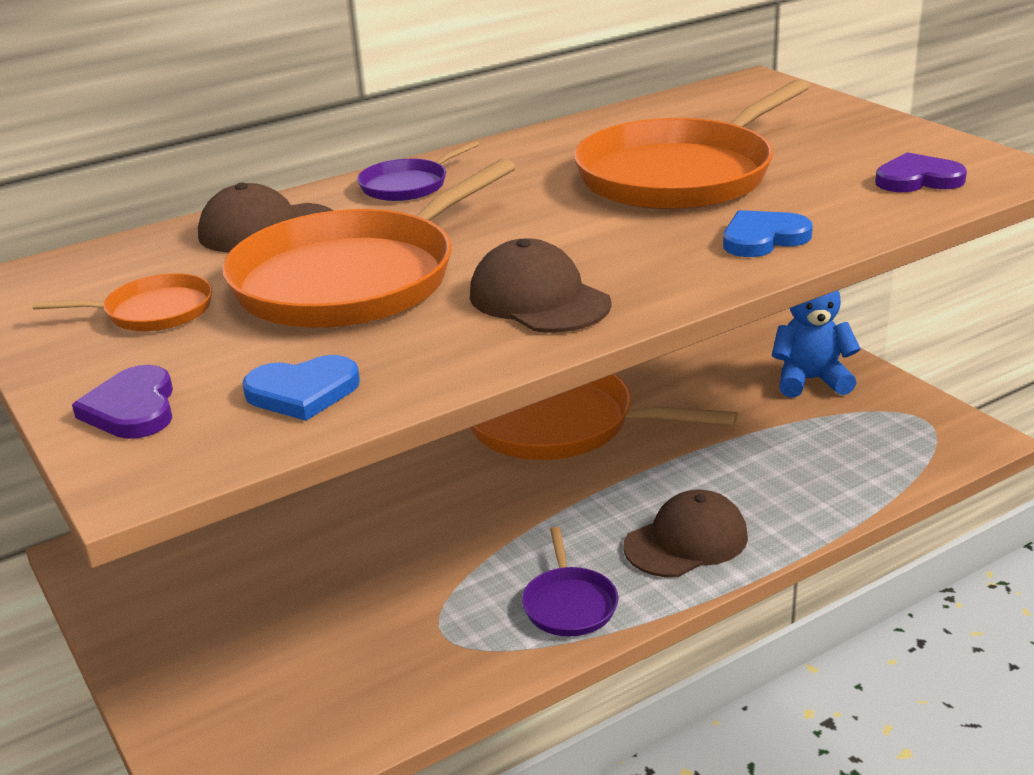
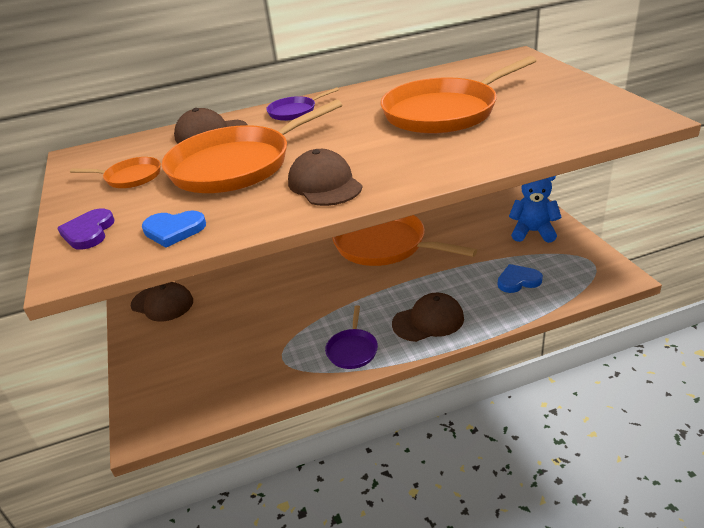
camera: 15 degrees right, 5 degrees up
(161, 566) = (162, 303): none -> brown cap
(763, 238) = (470, 154): blue heart -> blue heart (518, 281)
(917, 179) = (583, 121): purple heart -> none

